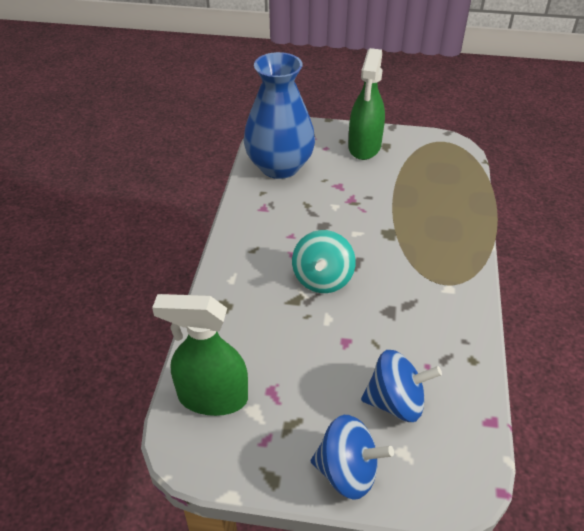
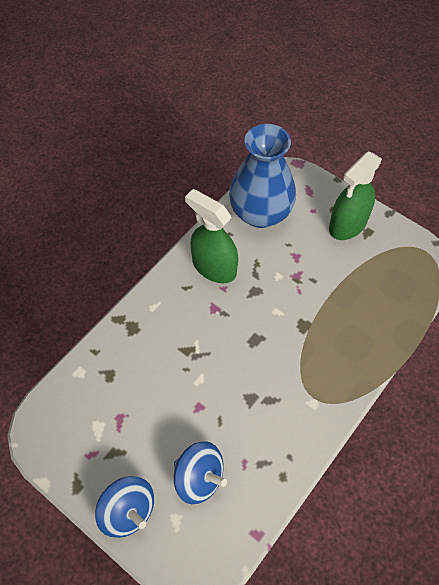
camera: 30 degrees right, 15 degrees up
(212, 397) = (78, 401): green spray bottle -> green spray bottle (214, 267)
(322, 279) = (220, 342): turquoise spinning top -> none

